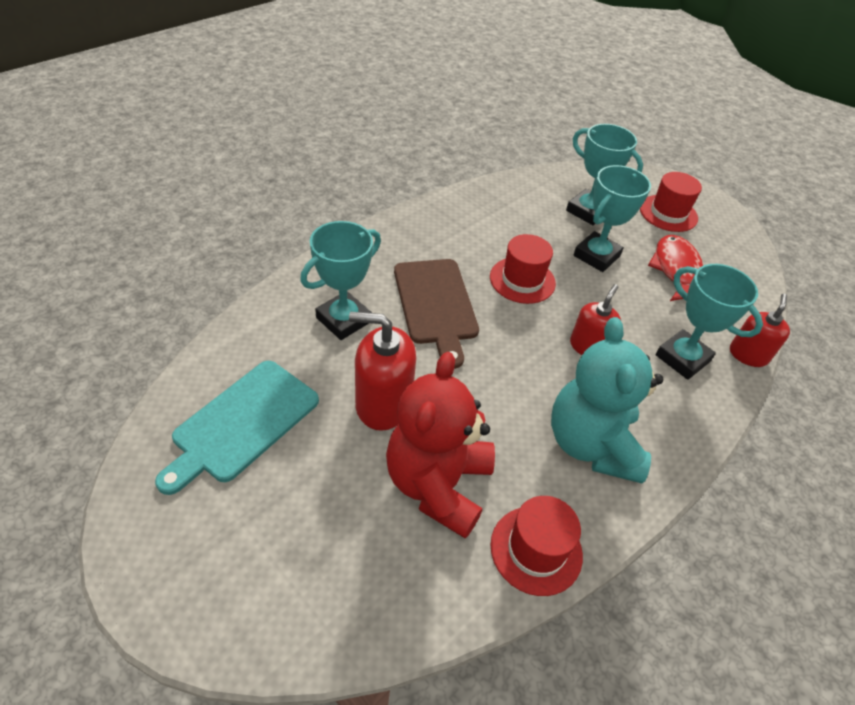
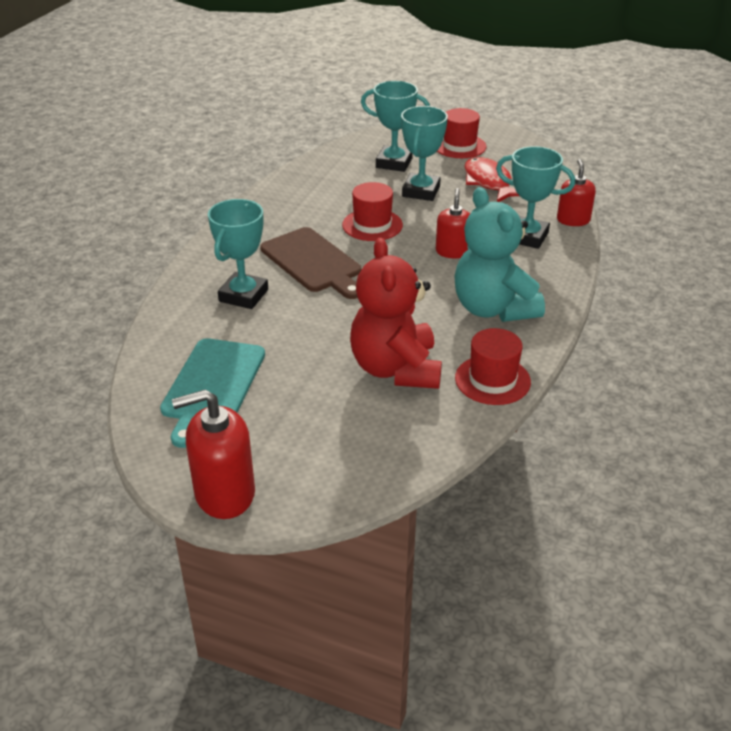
camera: 20 degrees left, 10 degrees down
(383, 404) = (318, 337): red soap dispenser -> red soap dispenser (224, 493)

